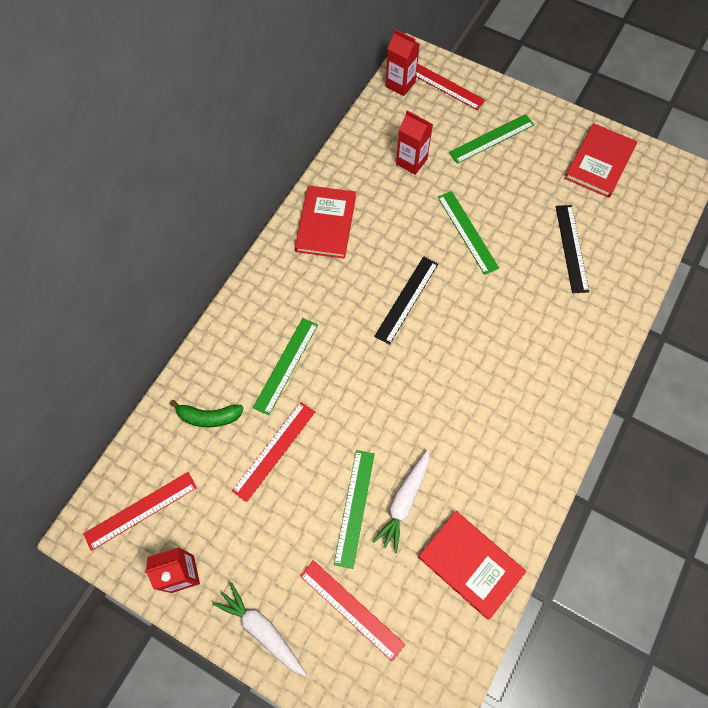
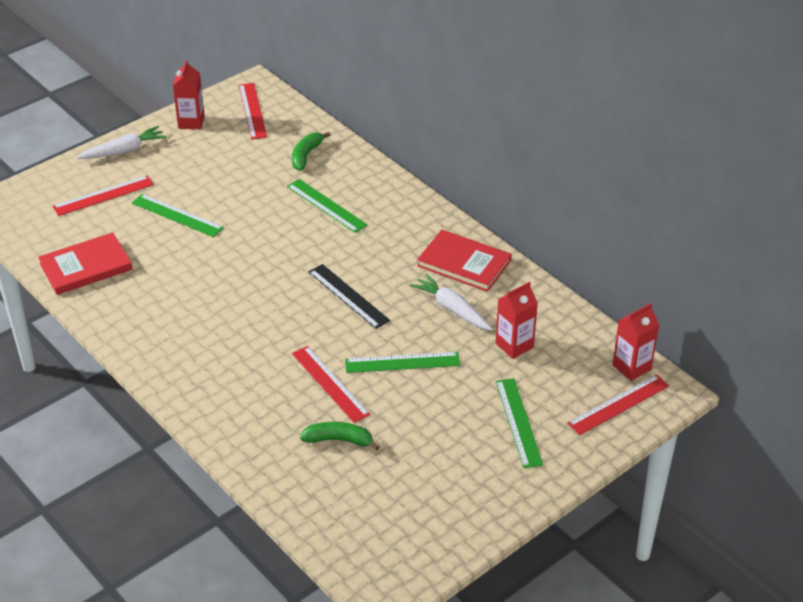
camera: 110 degrees right, 25 degrees down
(274, 450) = (254, 183): red ruler -> red ruler (330, 383)
(404, 501) = (162, 243): white carrot -> white carrot (452, 309)
(571, 248) = (339, 440): black ruler -> green banana
(599, 162) = (441, 511): red book -> none

